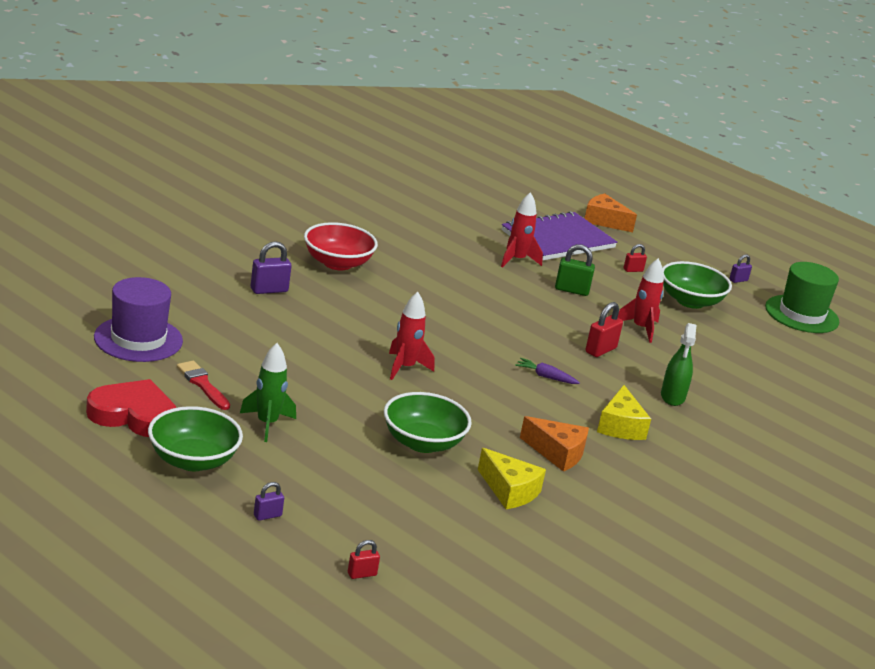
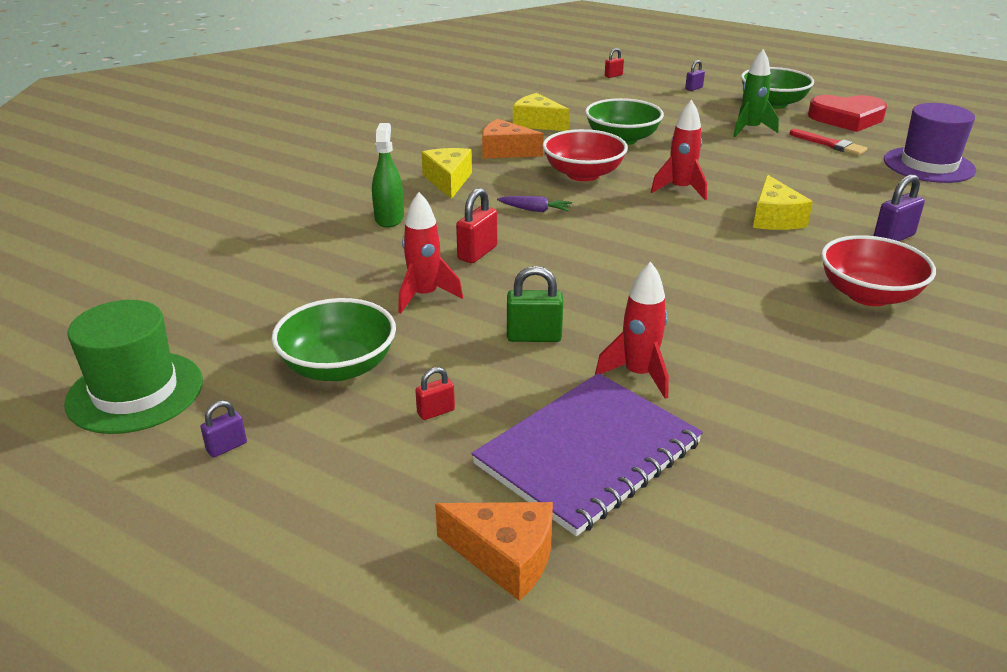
camera: 175 degrees right, 5 degrees up
(346, 324) = (774, 218): none -> yellow cheese
(487, 405) = (583, 174): none -> red bowl

